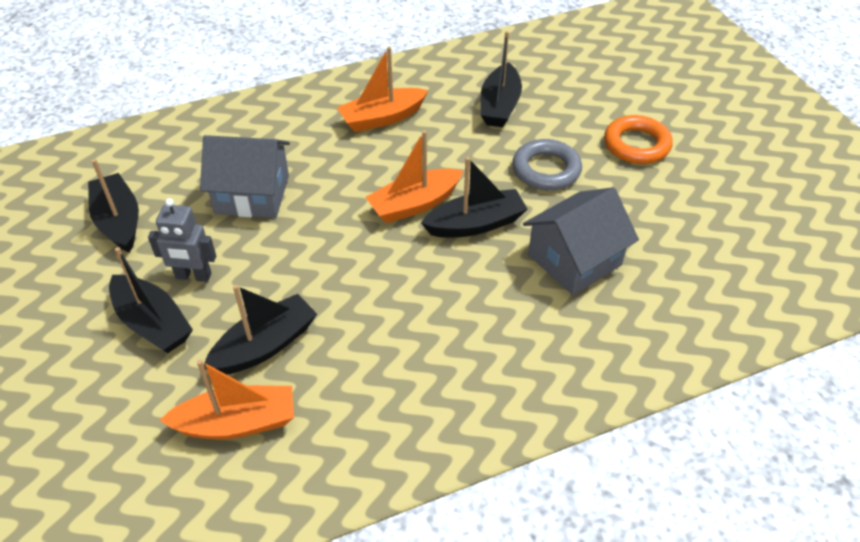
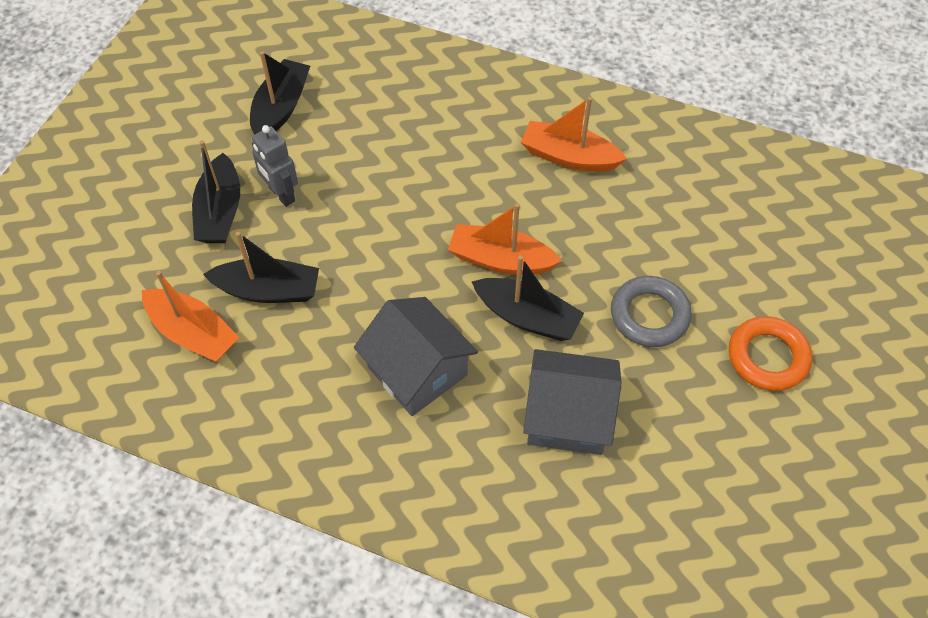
camera: 45 degrees right, 10 degrees up
(252, 194) = (391, 154): grey house -> grey house (417, 371)
(499, 106) = (687, 220): black boat -> none

